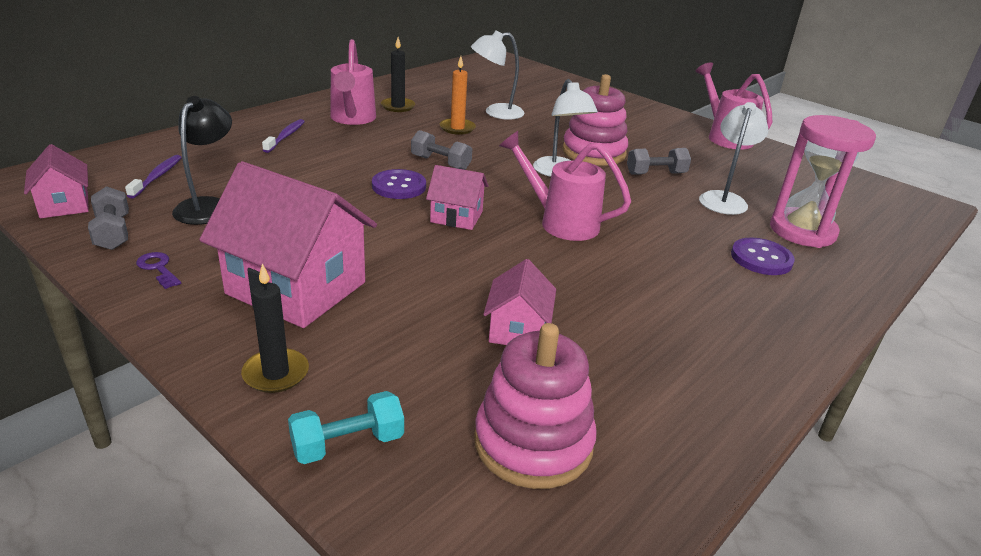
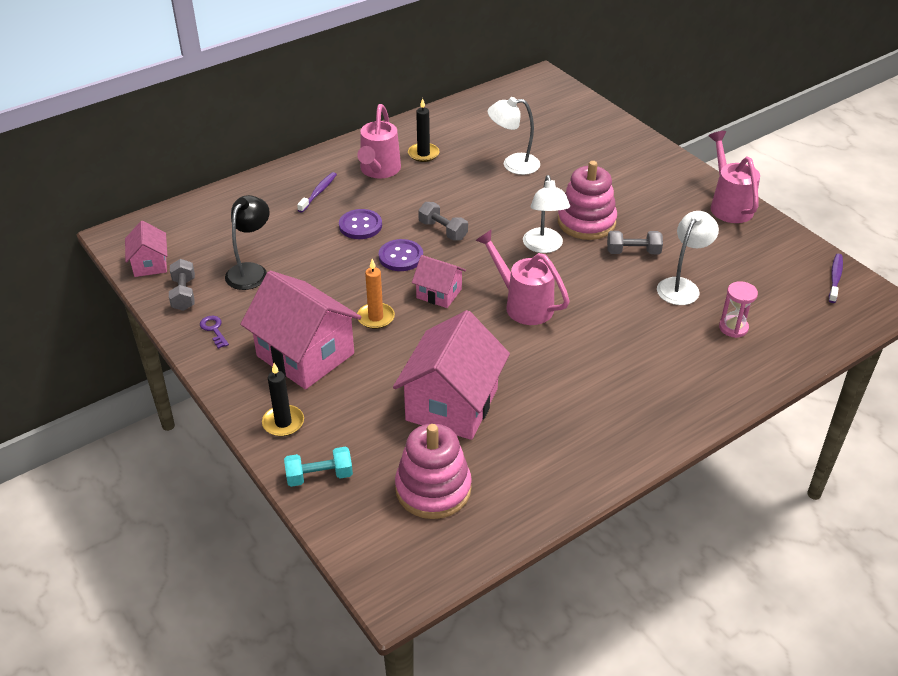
camera: 15 degrees right, 10 degrees up
(157, 177) = (215, 237): purple toothbrush -> purple toothbrush (835, 278)
(457, 128) = (470, 185): orange candle -> orange candle (375, 317)
(517, 330) = (452, 404): pink house -> pink house, size x1.94
(761, 258) = (677, 354): purple button -> purple button (360, 226)
(802, 231) = (733, 328): pink hourglass -> pink hourglass, size x0.52

